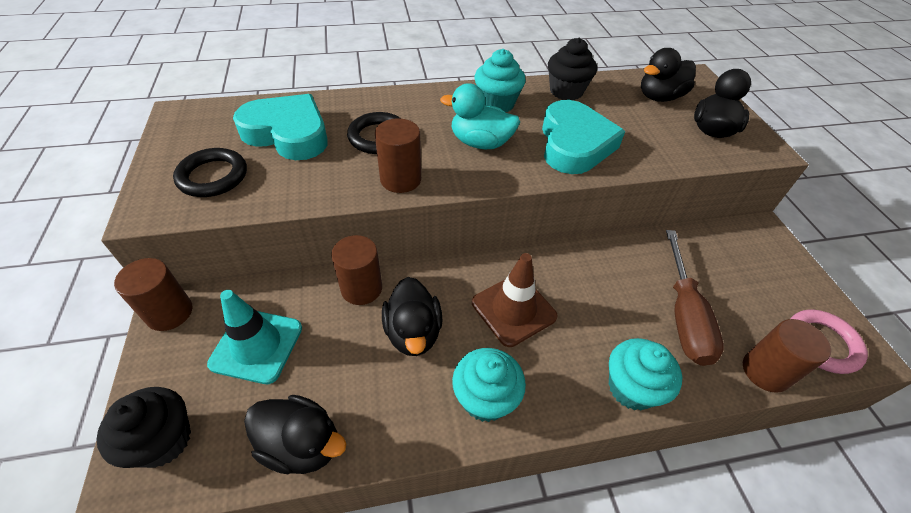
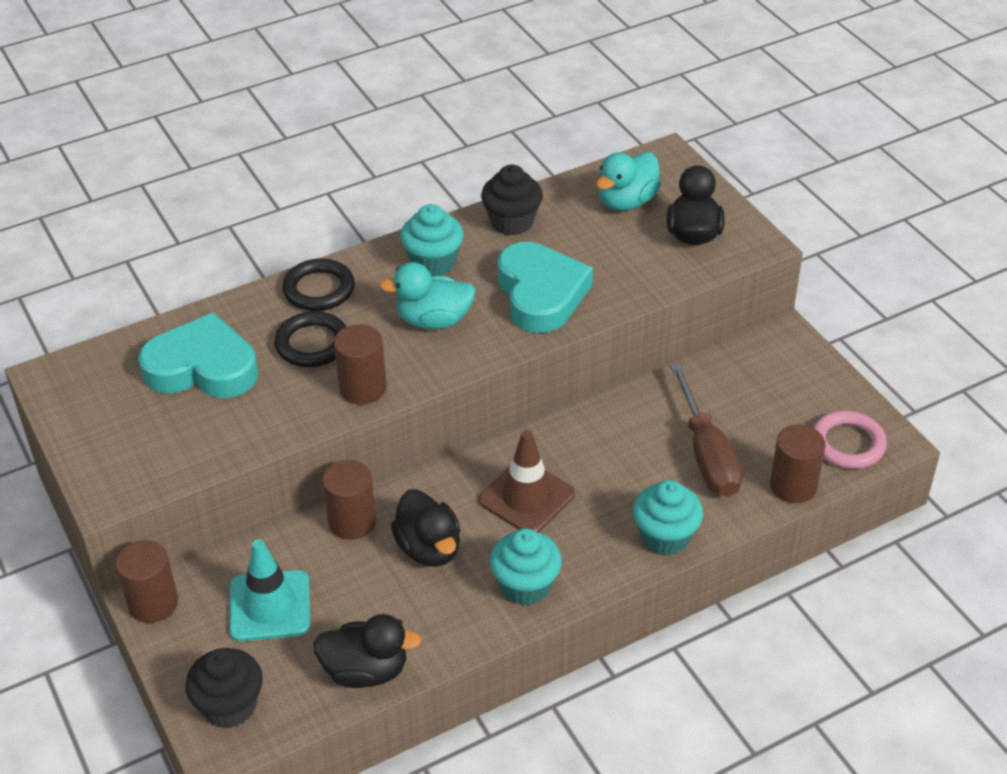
camera: 15 degrees left, 5 degrees down
(213, 176) = (151, 440): black ring -> black ring (319, 289)
(659, 97) = (627, 201): black duck -> turquoise duck

